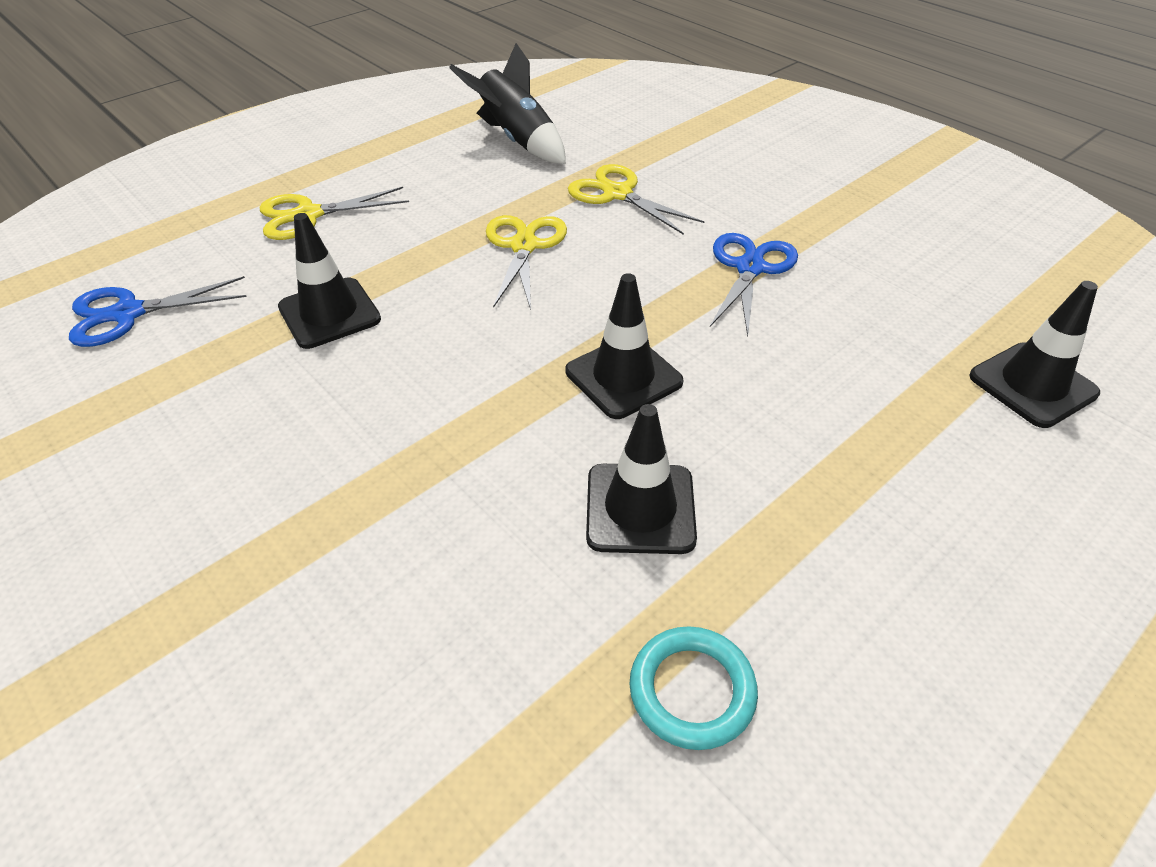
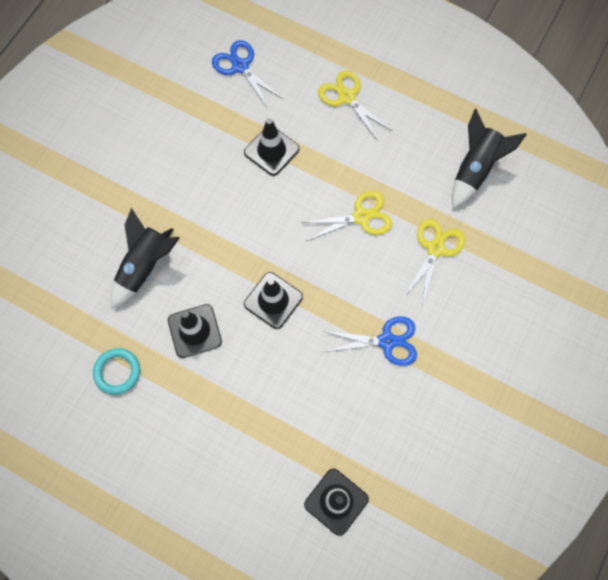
camera: 70 degrees right, 25 degrees up
(445, 564) = (145, 266): none -> black rocket

